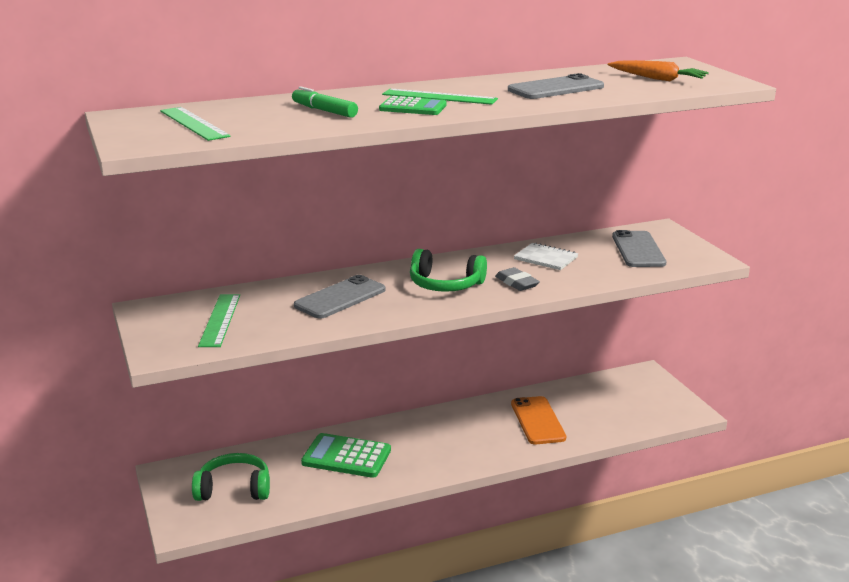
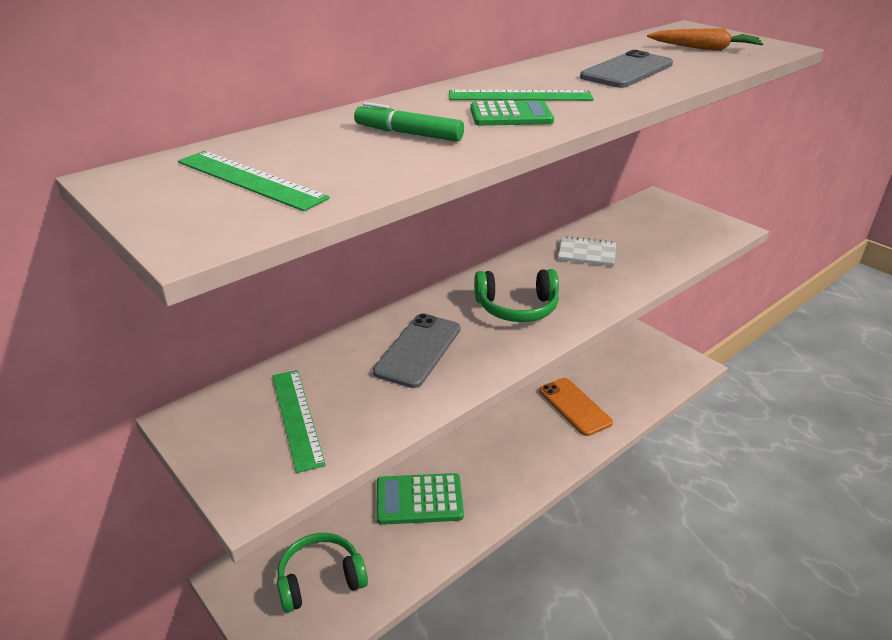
camera: 20 degrees left, 10 degrees up
(517, 283) = (585, 291): grey eraser -> none
(638, 250) = (660, 228): grey phone -> none

